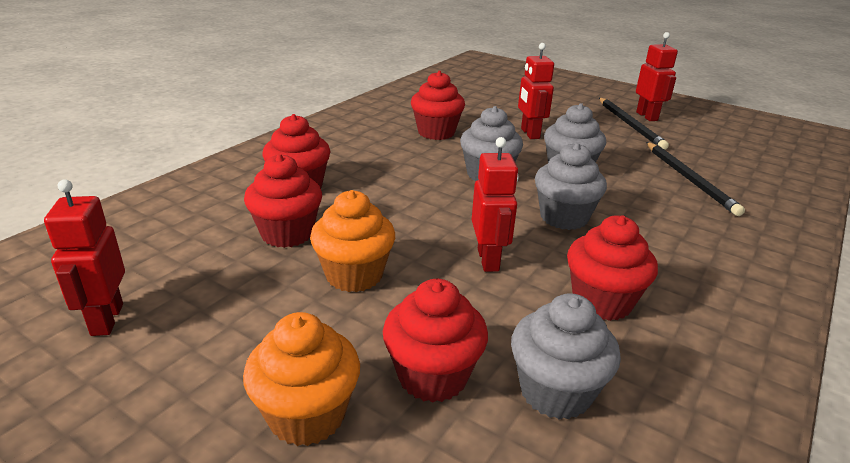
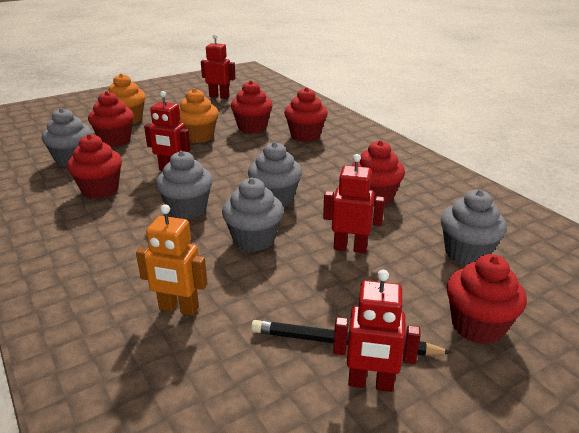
camera: 115 degrees right, 0 degrees up
(488, 100) = (466, 253): none -> grey cupcake
(563, 96) = (477, 326): none -> red cupcake
(689, 179) = (178, 309): black pencil -> orange robot

